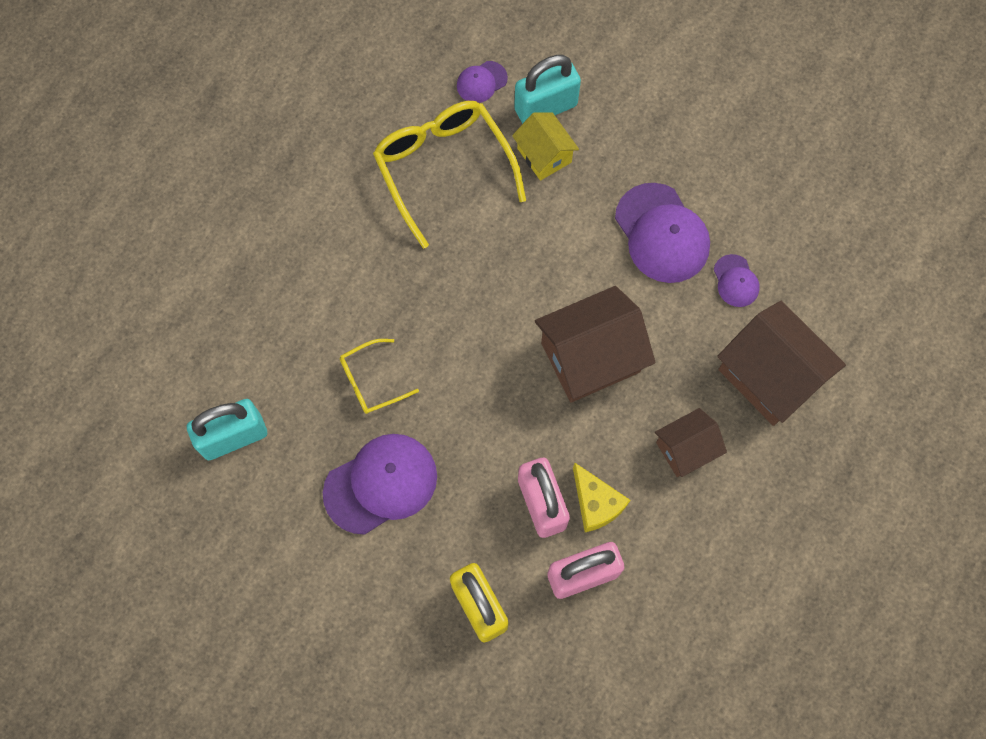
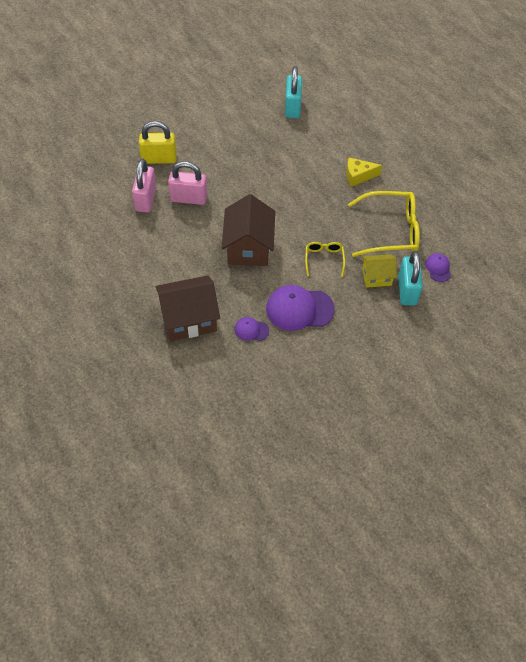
camera: 115 degrees right, 15 degrees down
(371, 381) = (289, 161): yellow glasses -> yellow glasses (324, 259)
(381, 484) = (237, 147): purple cap -> none
(596, 503) = (174, 218): yellow cheese -> yellow cheese (358, 176)
(686, 449) = (176, 265): brown house -> none

